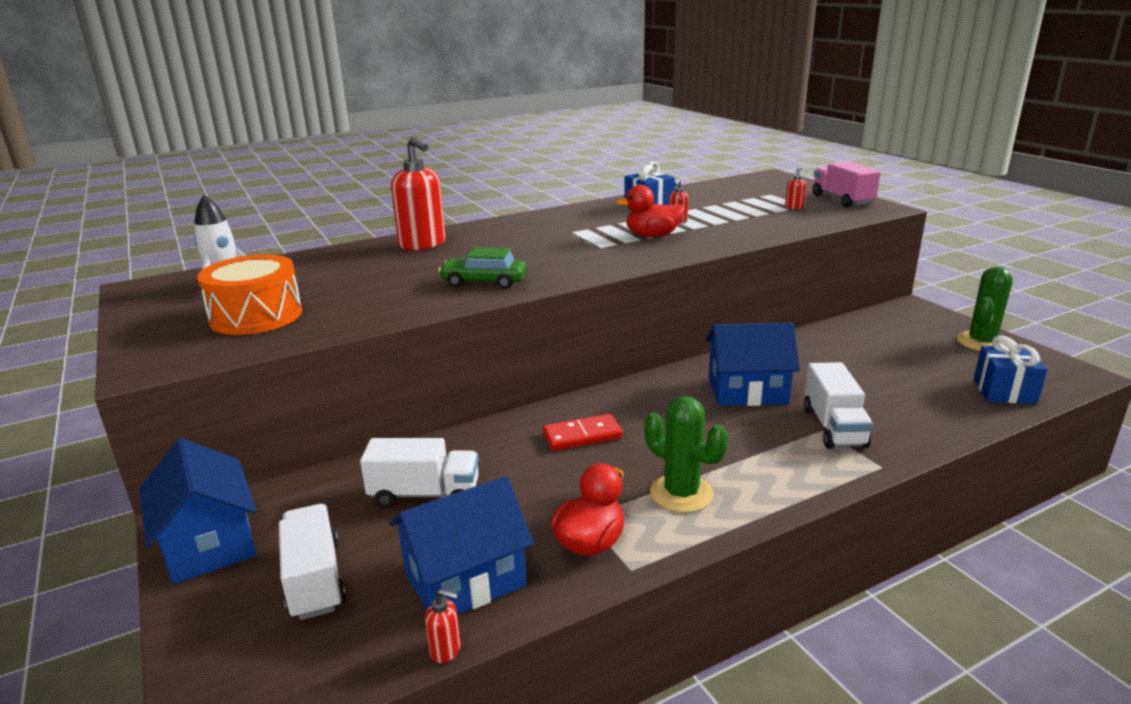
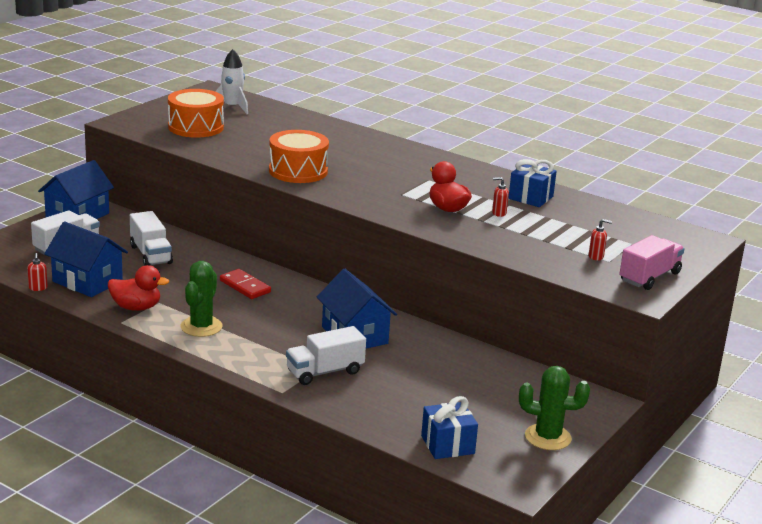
camera: 60 degrees right, 0 degrees up
(422, 244) = (351, 140): red soap dispenser -> none
(484, 282) = (298, 171): green car -> orange drum

